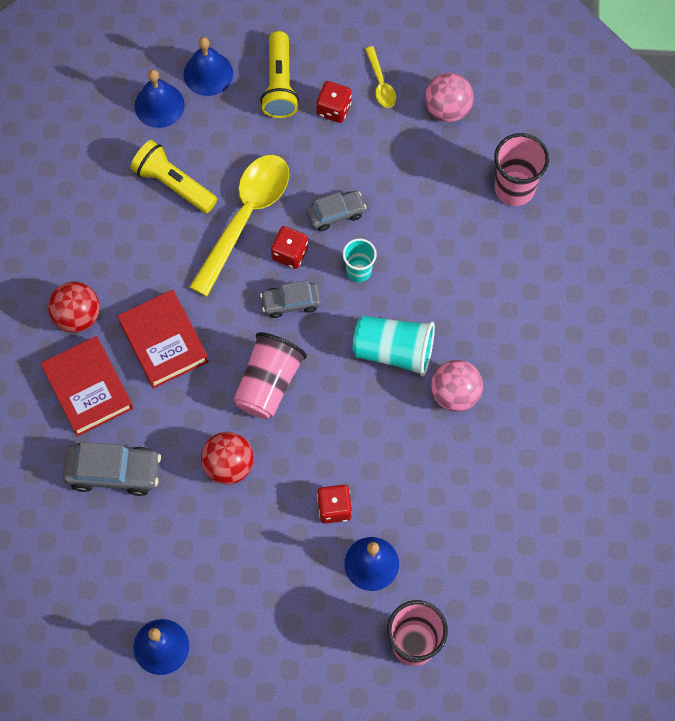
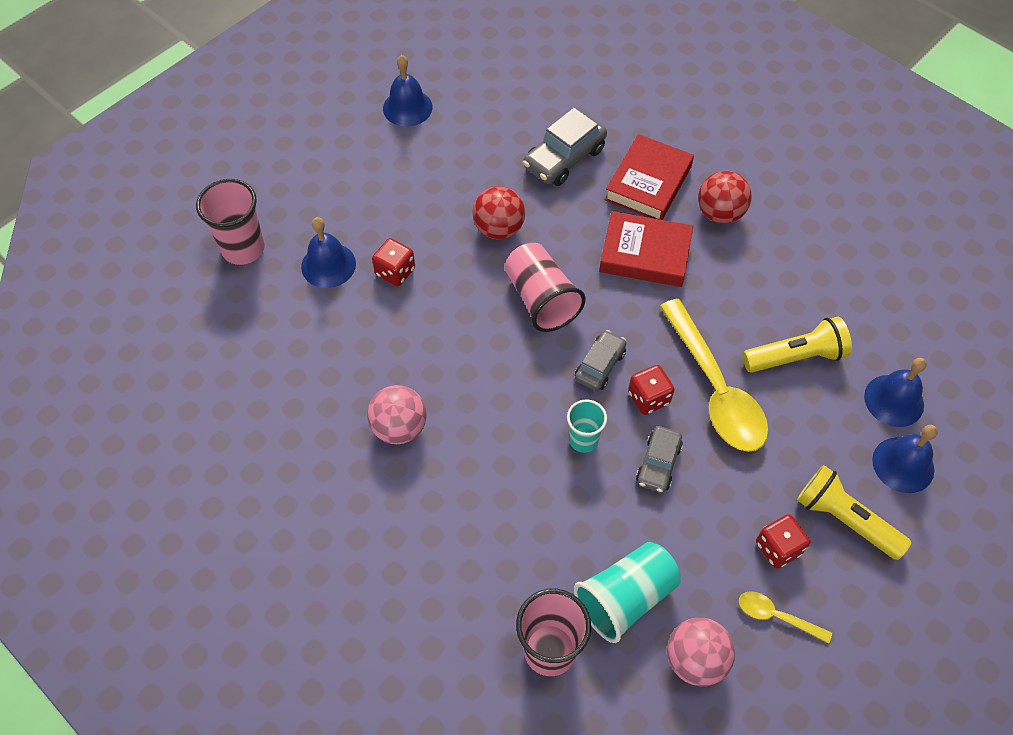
camera: 130 degrees right, 10 degrees down
(88, 388) = (648, 183): red book -> red book turned 75 degrees counterclockwise
(394, 351) = (482, 410): turquoise cup -> turquoise cup (625, 598)

